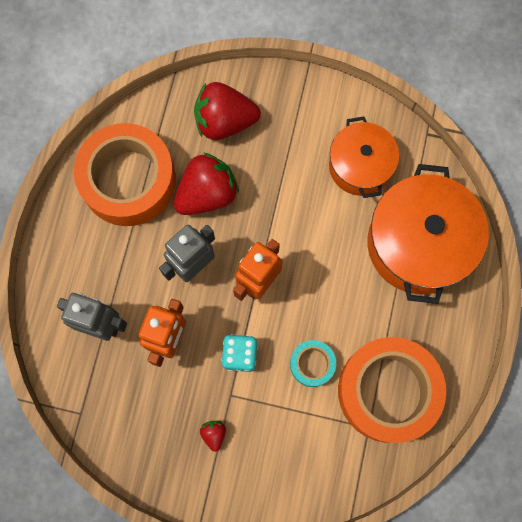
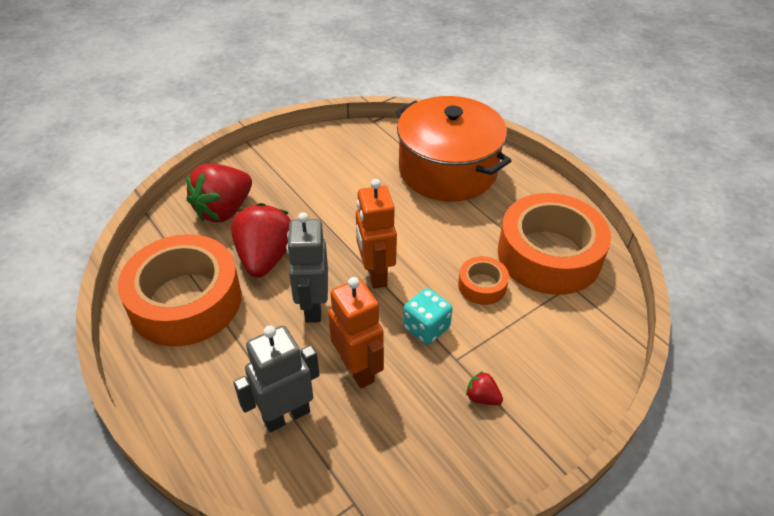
camera: 50 degrees left, 30 degrees down
(312, 364) = (482, 285): turquoise tape -> orange tape
(360, 166) = (354, 163): orange pot -> none

